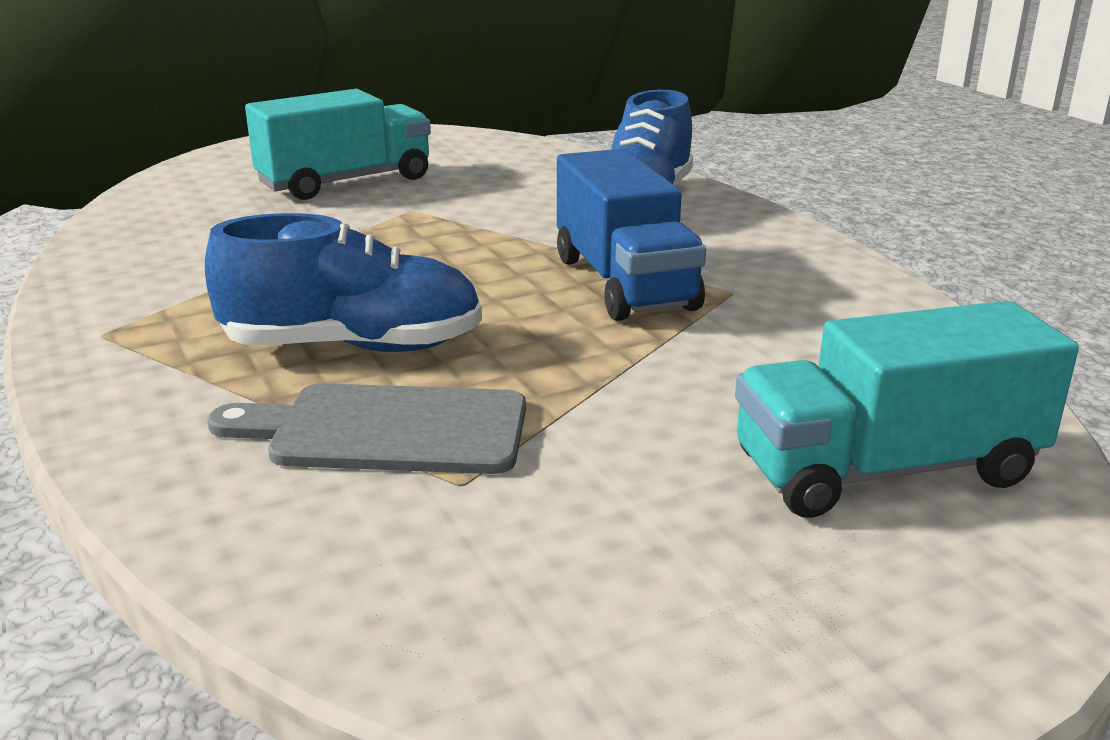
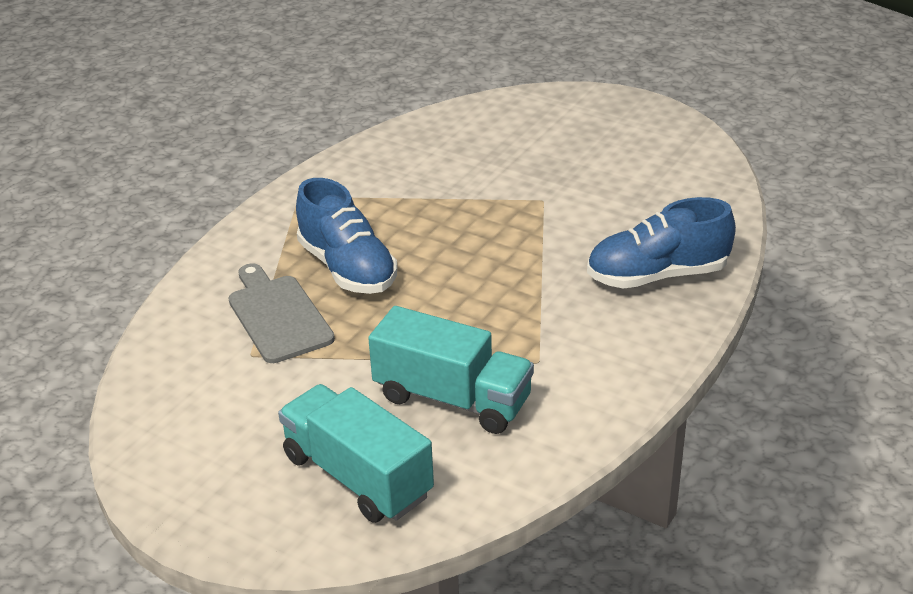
camera: 60 degrees right, 10 degrees up
(345, 182) = (562, 156): turquoise truck -> turquoise truck (452, 398)
(624, 283) = (510, 318): blue truck -> none

